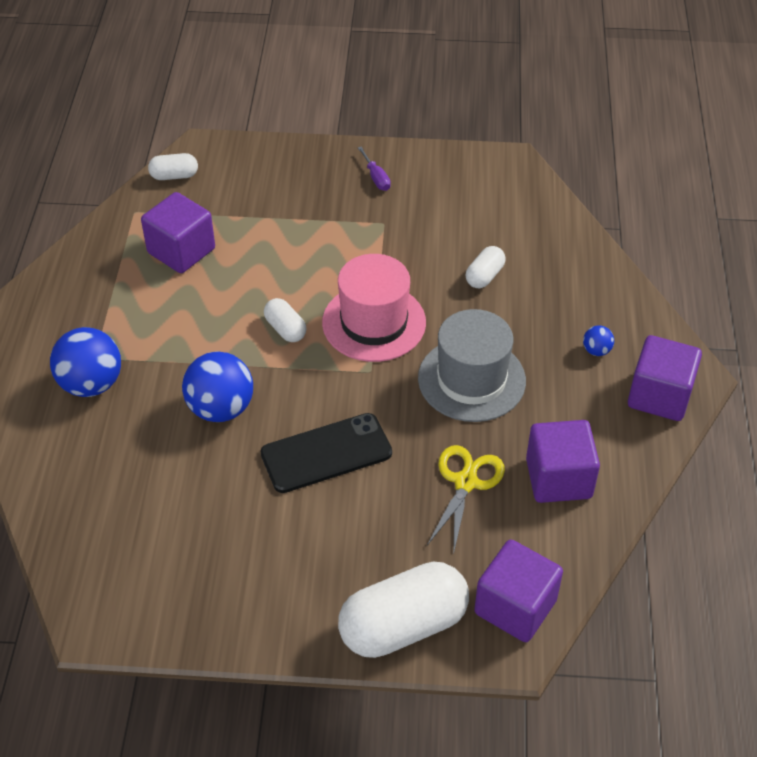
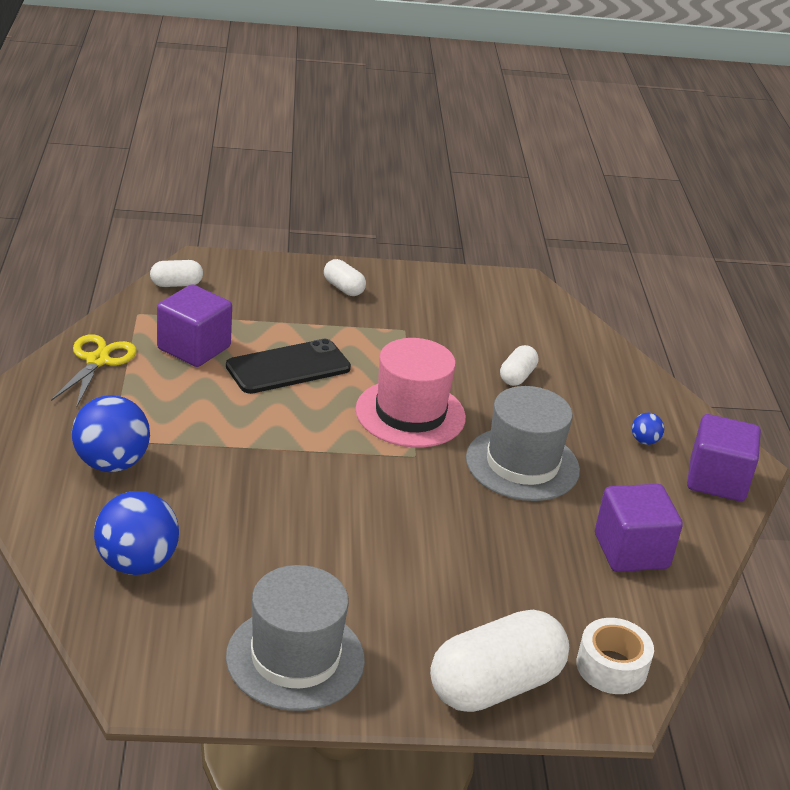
camera: 10 degrees left, 15 degrees down
(221, 408) = (259, 487): blue ball -> blue ball (137, 563)
(228, 594) = (295, 658): none -> grey hat
(285, 329) = (317, 418): white capsule -> white capsule (343, 288)
(326, 453) = (381, 528): black phone -> black phone (288, 367)
(376, 178) = (389, 292): purple screwdriver -> none
(465, 482) = (535, 554): yellow scissors -> yellow scissors (97, 361)
(515, 607) = (611, 667): purple cube -> white tape

